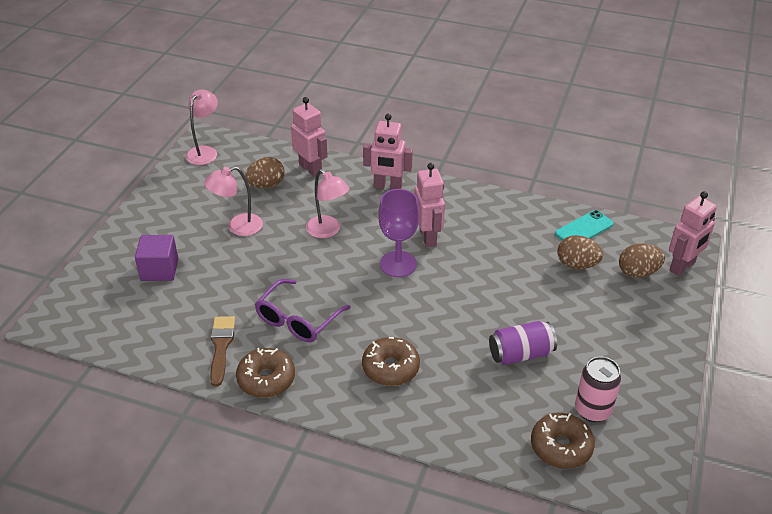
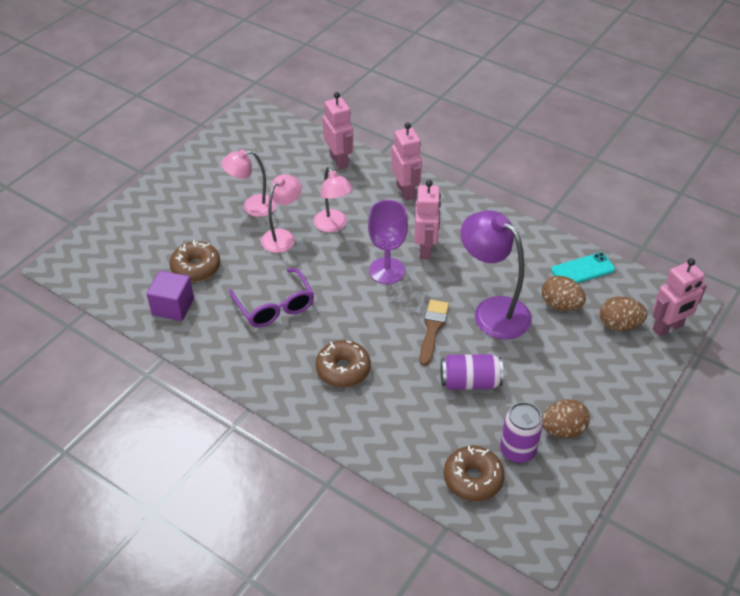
camera: 15 degrees right, 5 degrees up
(159, 270) = (170, 234): purple cube -> purple cube (173, 306)
(205, 152) = (247, 126): pink lamp -> pink lamp (282, 236)
(221, 346) = (199, 318): brown brush -> brown brush (432, 329)
(266, 185) = (292, 170): brown egg -> brown egg (562, 429)
(266, 379) = (228, 356): brown donut -> brown donut (196, 267)
(297, 320) = (275, 307): purple glasses -> purple glasses turned 75 degrees counterclockwise
(387, 186) = (405, 191): pink robot -> pink robot turned 135 degrees counterclockwise
(515, 282) = (492, 311): none -> purple lamp
(592, 410) = (517, 451): pink can -> purple can

